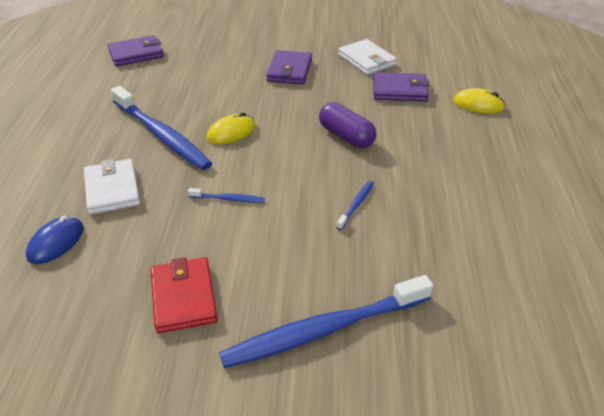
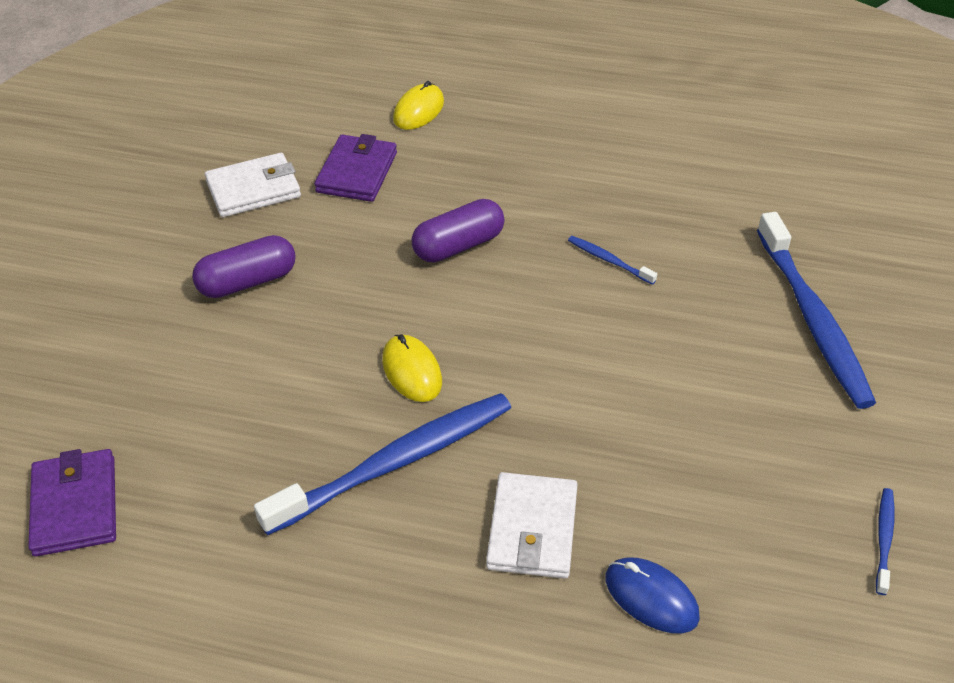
camera: 80 degrees left, 5 degrees up
(112, 189) = (532, 529): white wallet -> white wallet turned 75 degrees counterclockwise
(183, 297) = (765, 442): red wallet -> none
(228, 199) = (578, 385): blue toothbrush -> blue toothbrush (884, 539)
(289, 70) = (247, 282): purple wallet -> purple capsule

